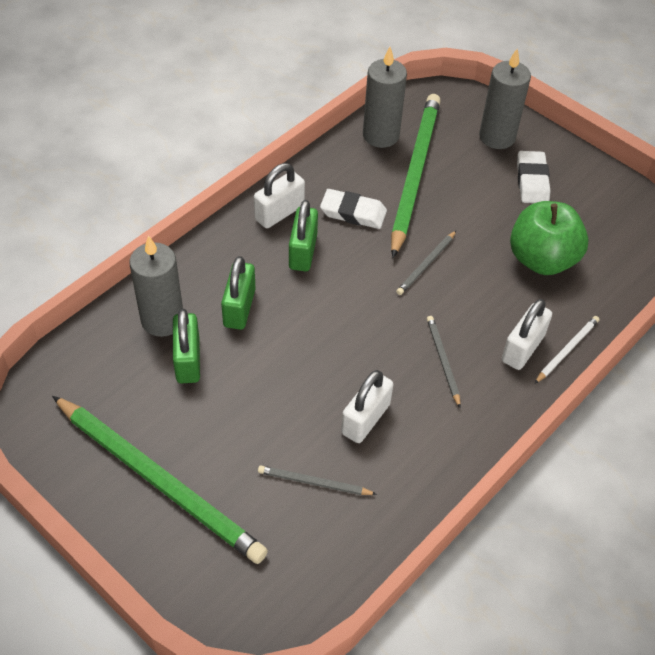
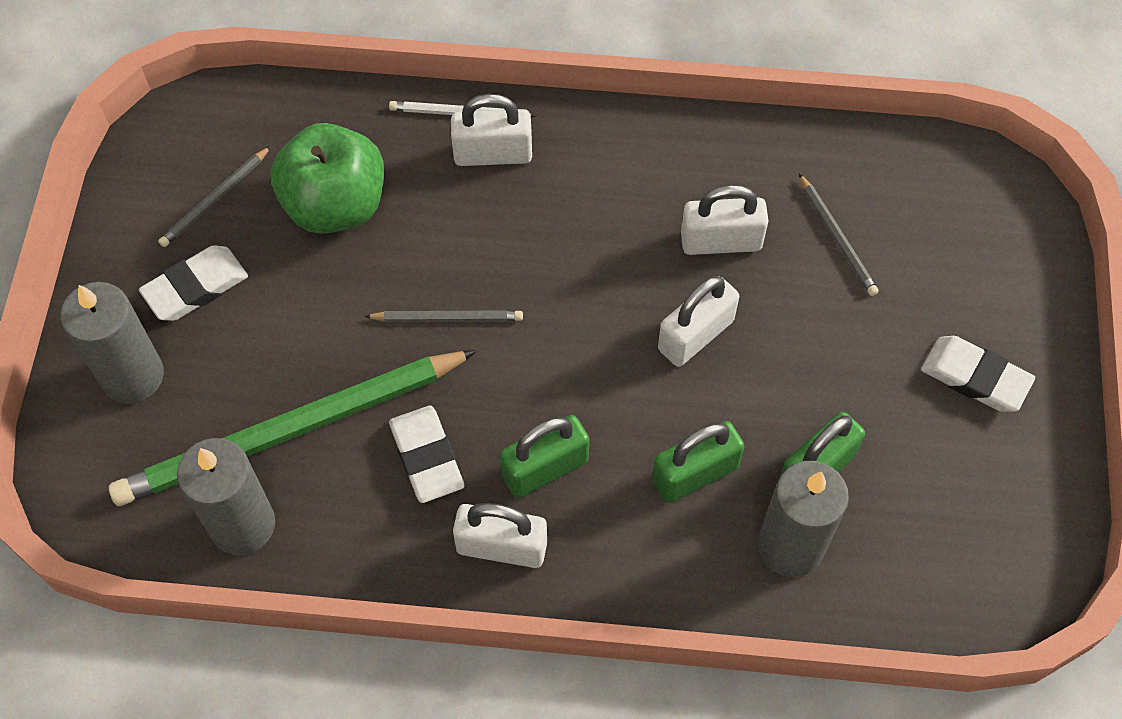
camera: 125 degrees left, 10 degrees up
(159, 481) = (975, 377): green pencil -> white eraser
(316, 363) = (695, 335): none -> white padlock
(442, 361) = (579, 217): grey pencil -> grey pencil (215, 199)

